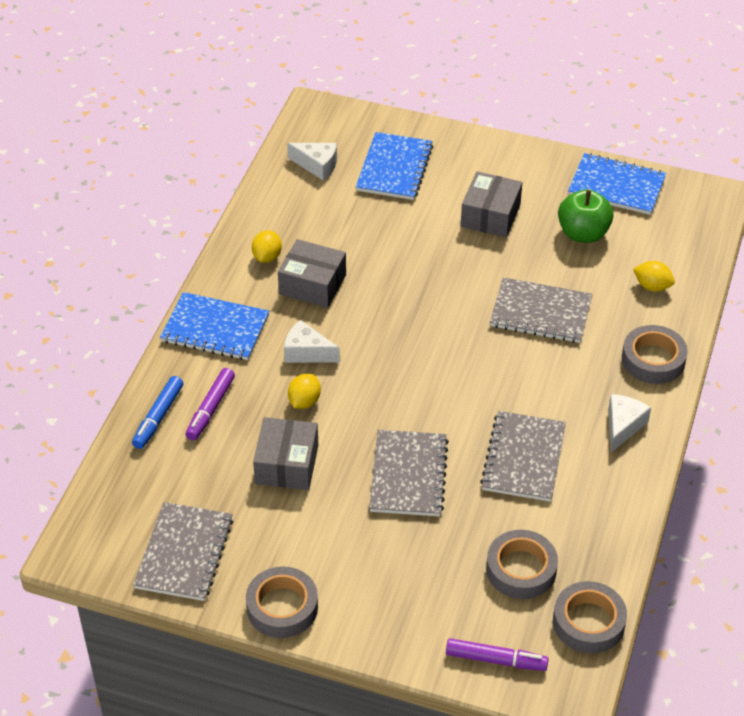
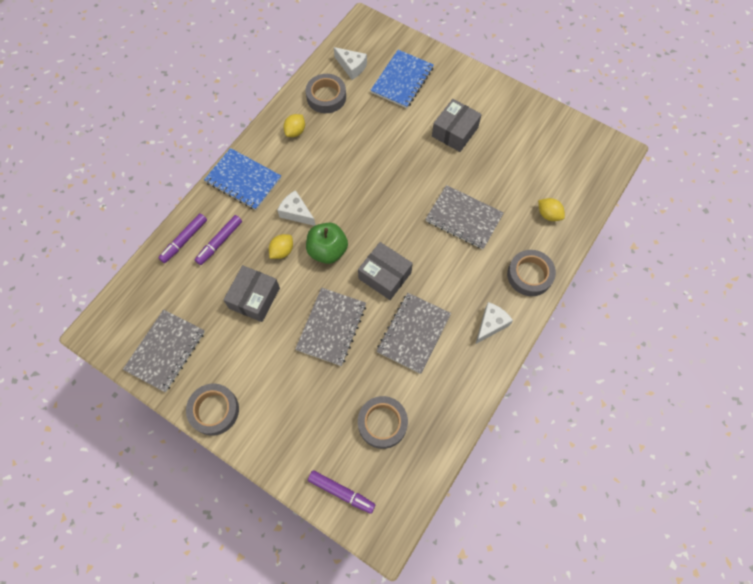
camera: 15 degrees right, 20 degrees up
(158, 417) = (184, 240): blue marker -> purple marker
(312, 284) = (318, 160): grey box -> grey box (385, 275)
(583, 234) = (514, 161): green apple -> green apple (327, 251)
(588, 622) = (414, 479): grey tape -> grey tape (326, 97)
(616, 186) = (550, 127): blue notebook -> none

